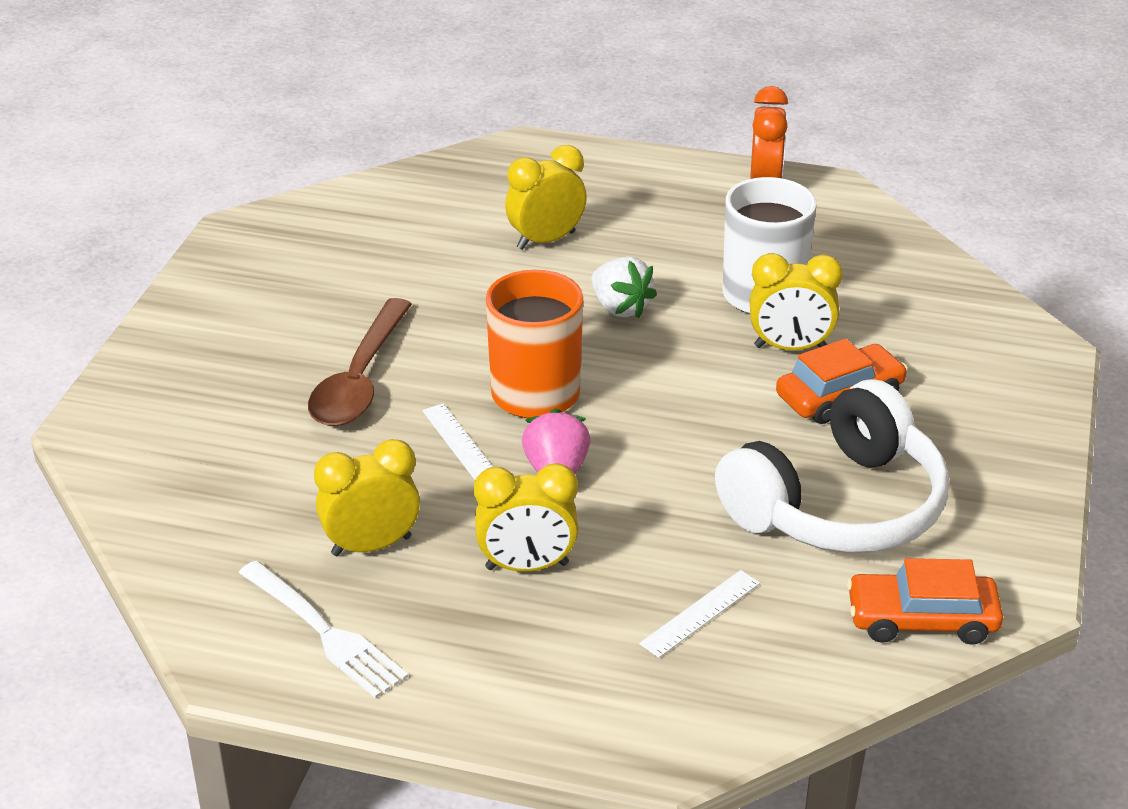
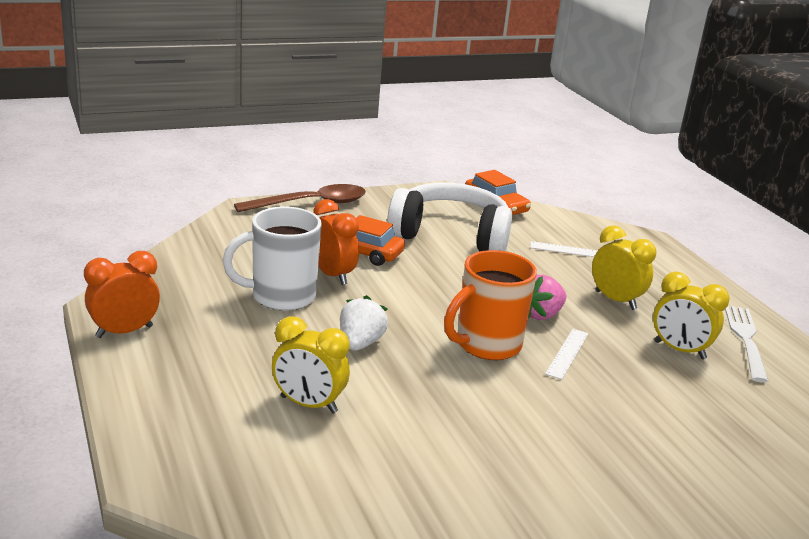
camera: 130 degrees left, 10 degrees down
(360, 379) = (570, 419): brown spoon -> brown spoon (311, 204)
(790, 347) = (332, 275): yellow clock -> orange clock

